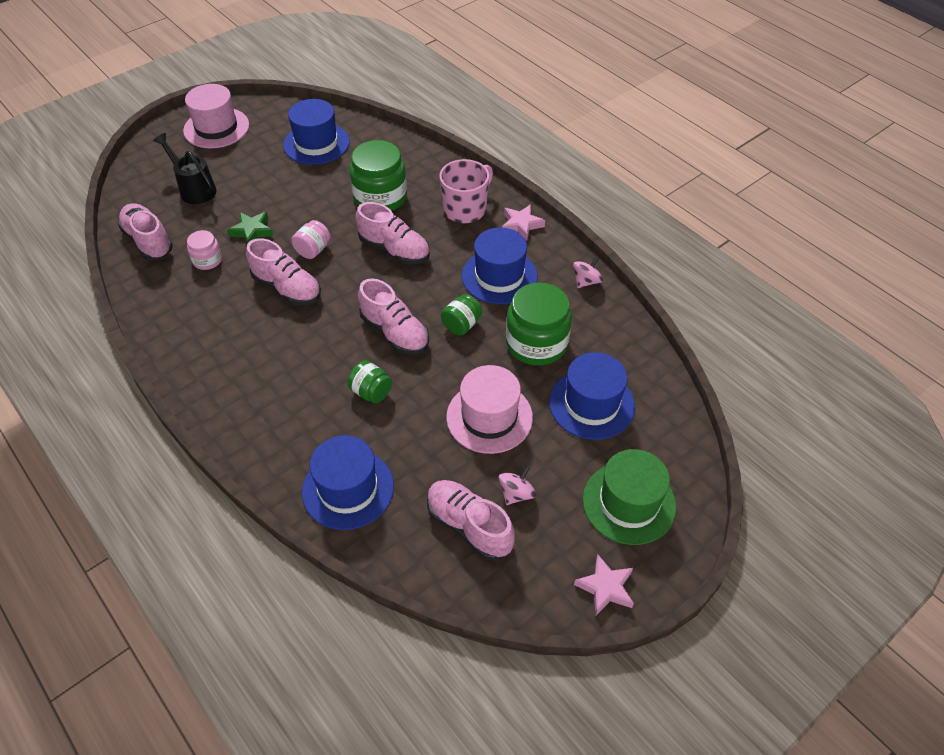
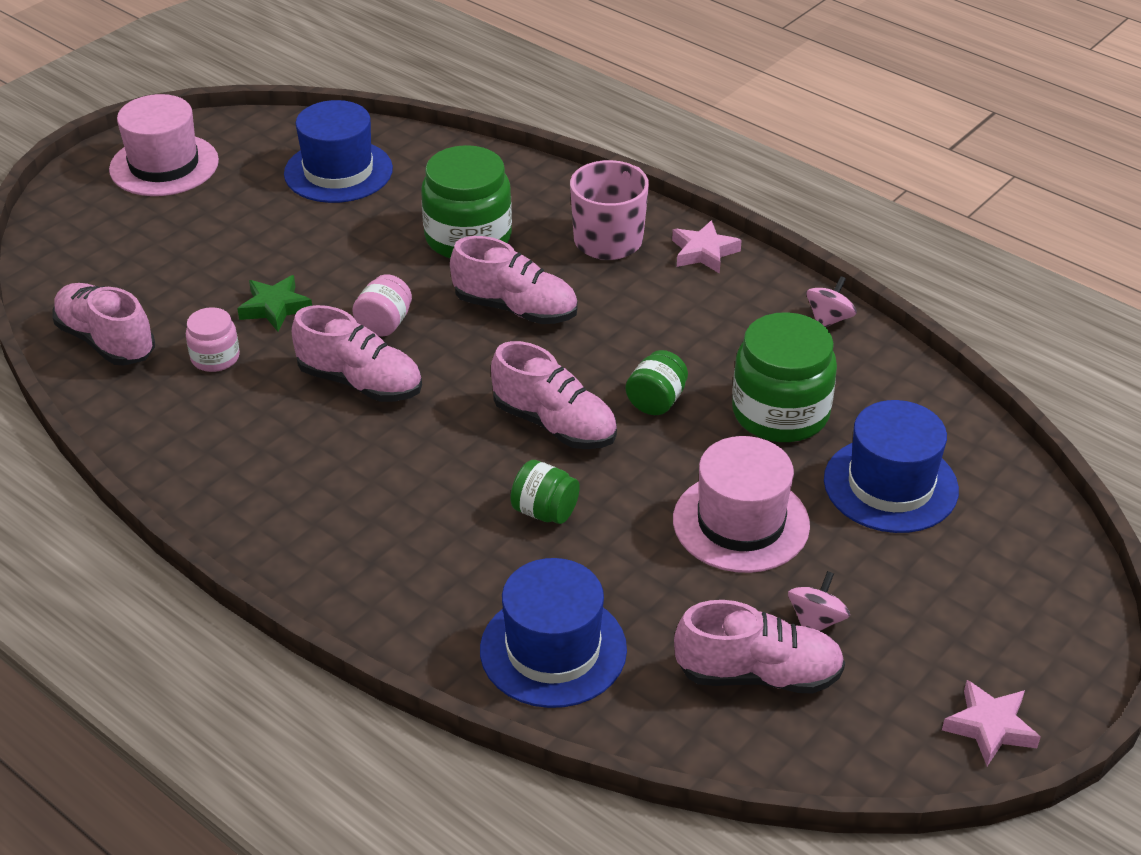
camera: 10 degrees left, 10 degrees down
(194, 189) = (158, 257): black watering can -> none
(469, 526) = (758, 674): pink shoe -> pink shoe turned 150 degrees clockwise
(499, 276) = (693, 327): blue hat -> none
(629, 503) = (988, 610): green hat -> none

